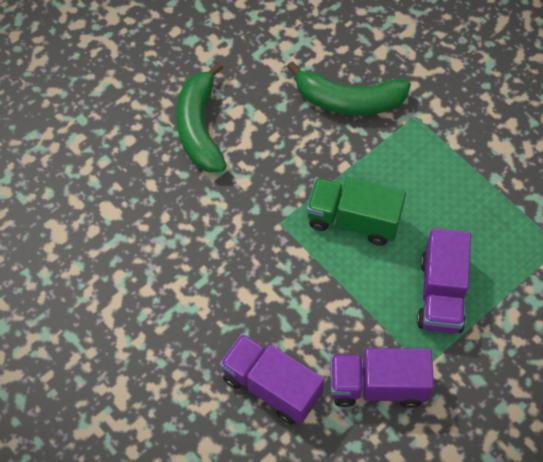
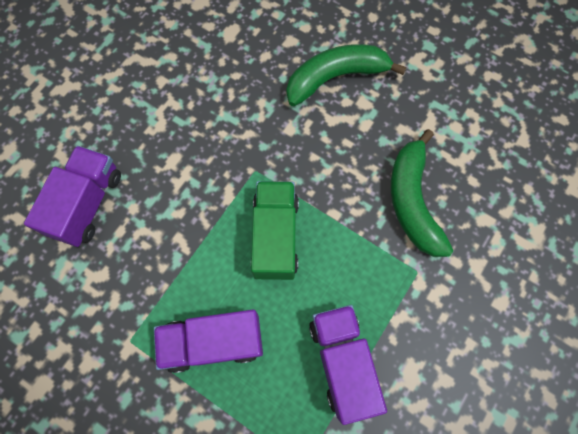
camera: 75 degrees right, 10 degrees up
(377, 386) = (102, 299): purple truck -> purple truck (342, 361)

